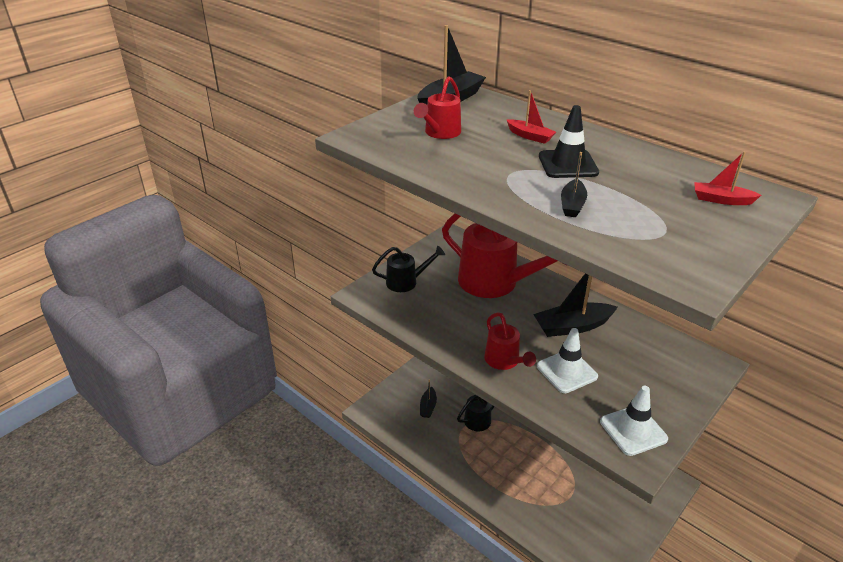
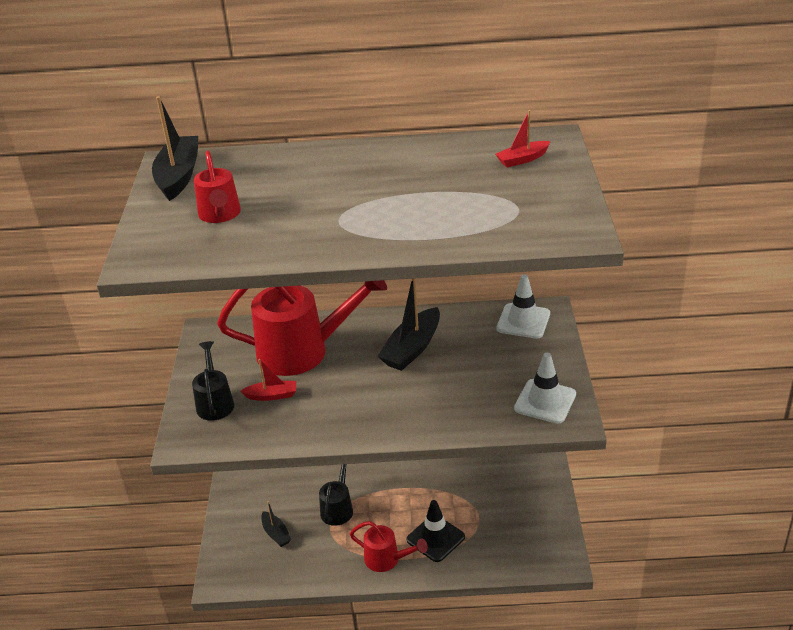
camera: 40 degrees left, 0 degrees up
(406, 282) = (215, 402): black watering can -> black watering can turned 45 degrees counterclockwise
(504, 361) = (390, 415): red watering can -> red watering can (387, 559)
(530, 136) = (307, 177): red boat -> red boat (272, 395)
(566, 371) = (449, 389): white traffic cone -> white traffic cone (523, 321)
(568, 164) = (374, 188): black traffic cone -> black traffic cone (435, 538)
(572, 205) = (425, 221): black boat -> none

